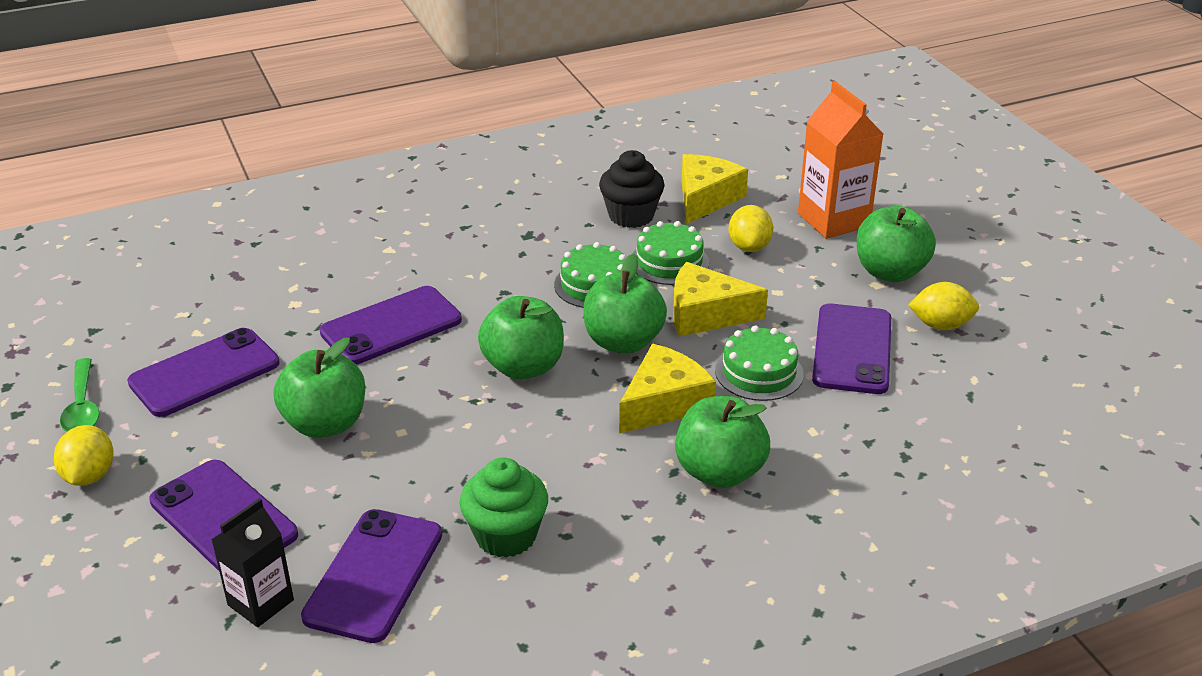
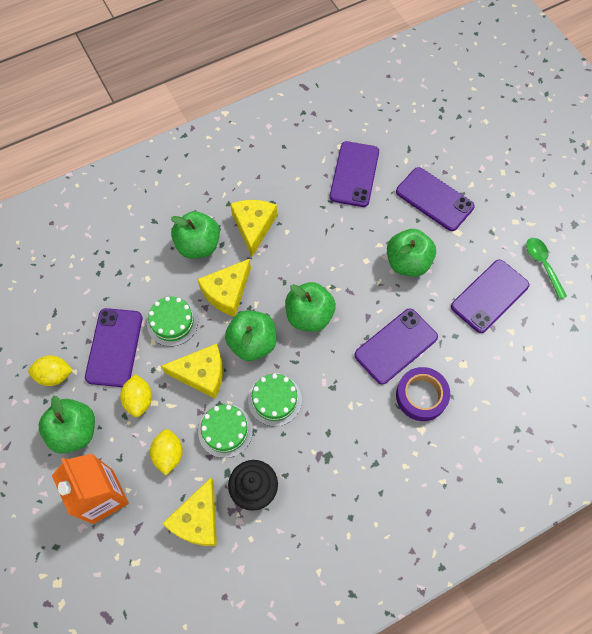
camera: 175 degrees right, 30 degrees up
(89, 476) = (511, 219): yellow lemon -> yellow lemon (139, 400)
(260, 602) = (399, 157): black carton -> none
(374, 277) = (421, 396): none -> purple tape
(506, 536) = (299, 199): green cupcake -> none
(608, 494) = (253, 227): none -> yellow cheese

